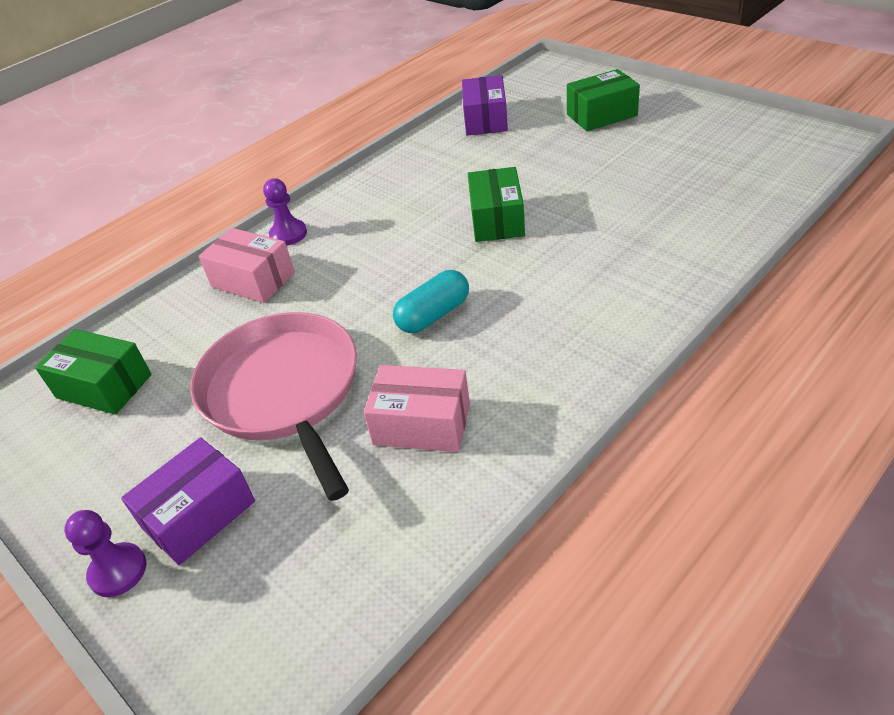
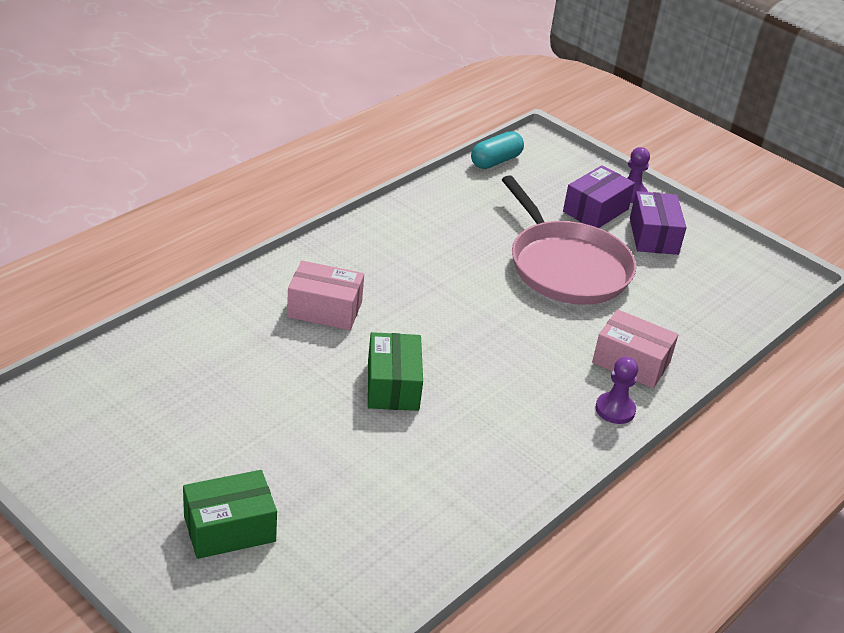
camera: 170 degrees right, 5 degrees down
(104, 386) = (713, 291): green box -> none
(422, 424) = (461, 233): pink box -> pink box (324, 309)
(433, 315) = (456, 302): turquoise capsule -> turquoise capsule (496, 161)
(485, 120) = (390, 557): purple box -> purple box (653, 236)

